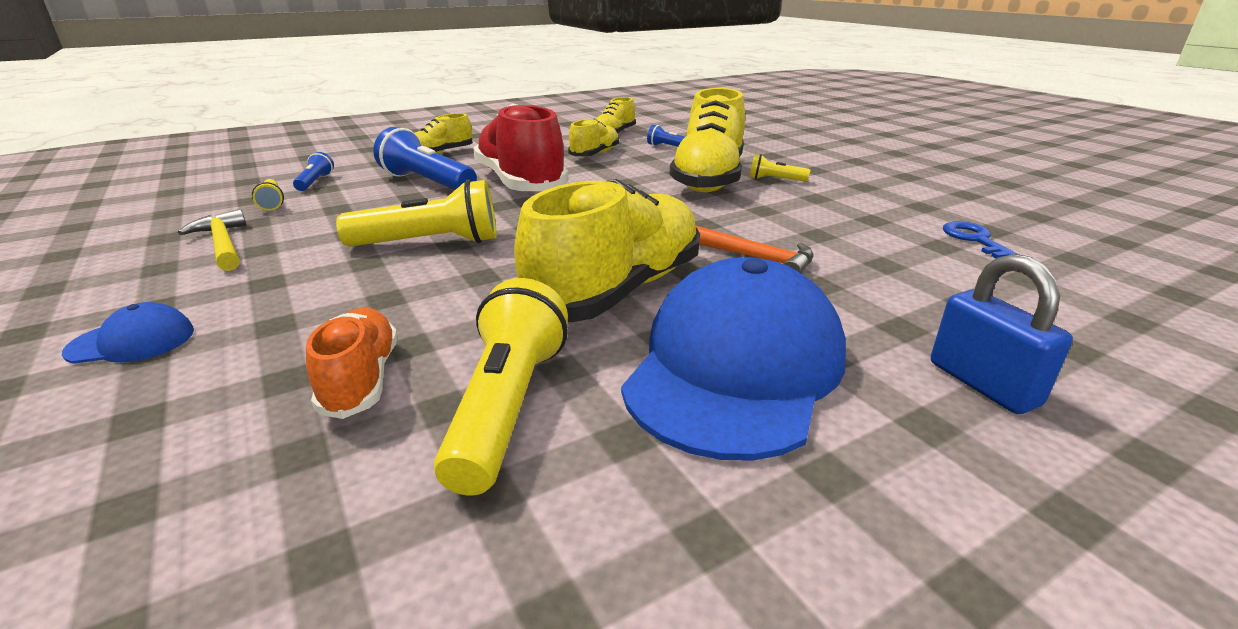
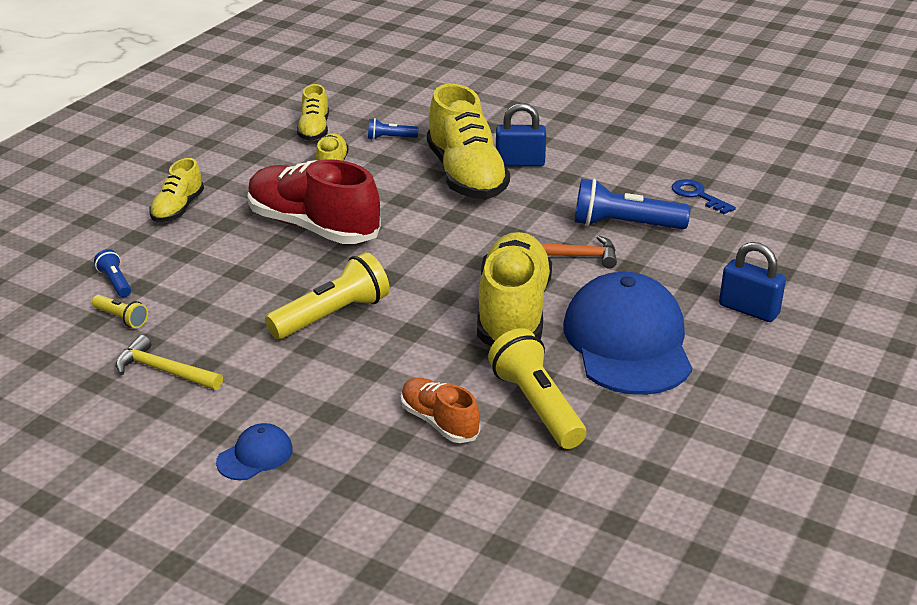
camera: 30 degrees left, 5 degrees up
(427, 183) = (226, 251): blue flashlight -> blue flashlight (624, 225)
(775, 180) = (520, 163): yellow flashlight -> blue padlock

